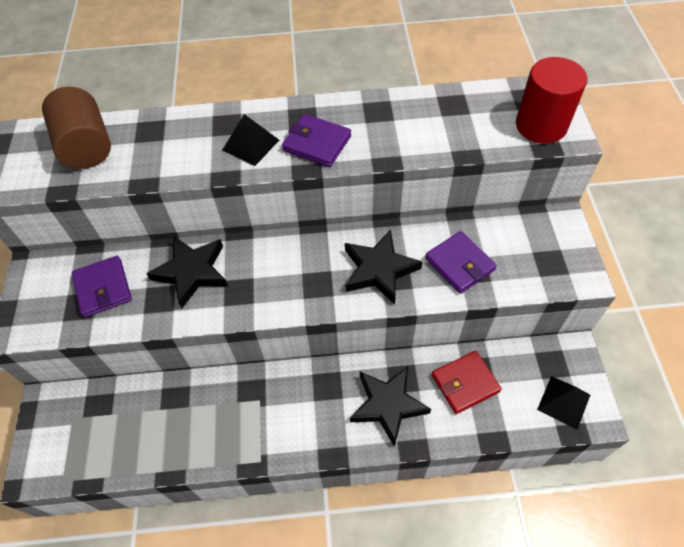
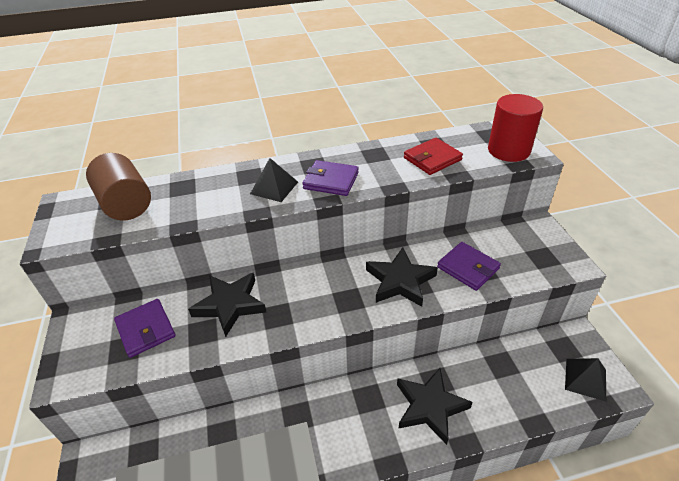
camera: 10 degrees left, 15 degrees down
(465, 383) = (494, 376): red wallet -> red wallet (432, 159)

